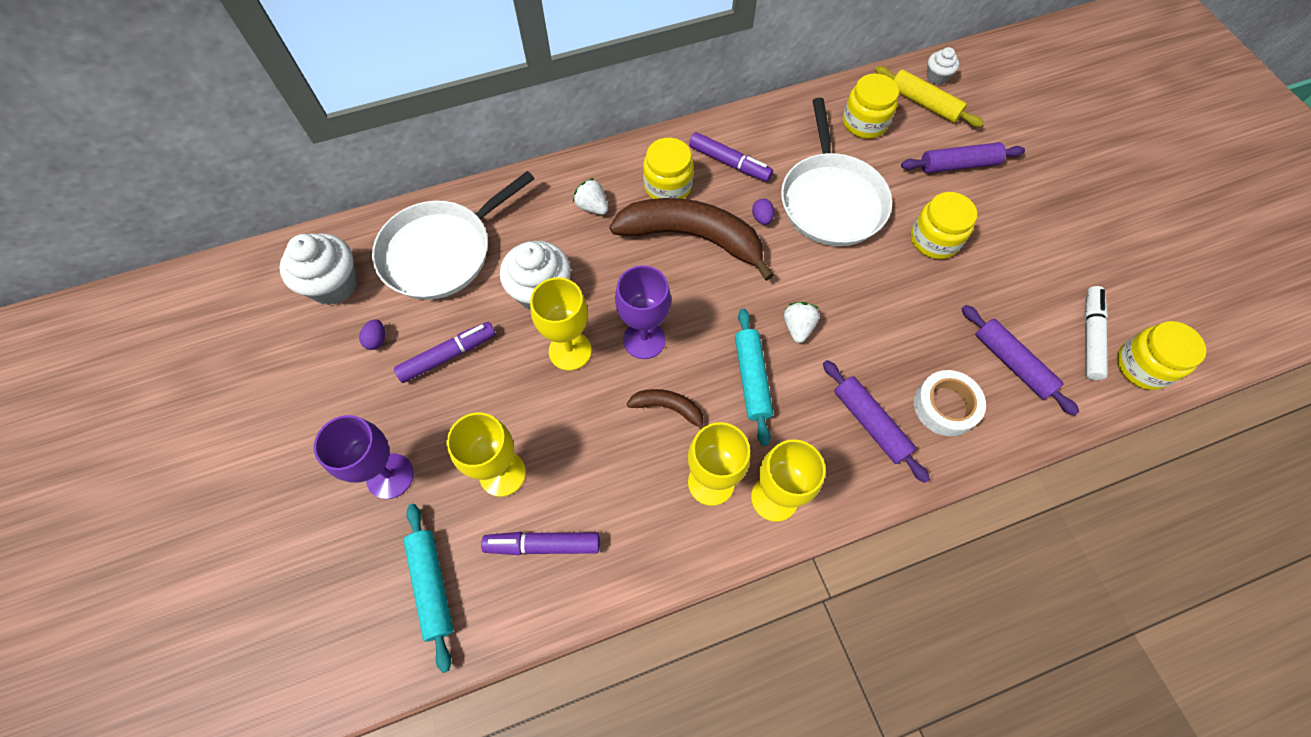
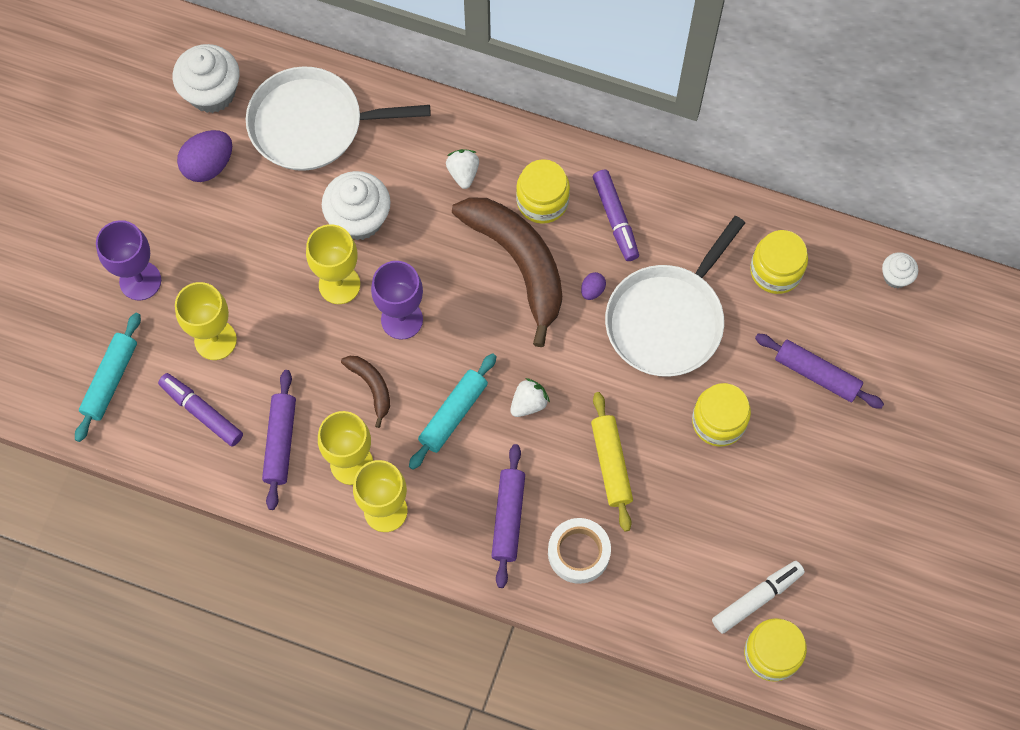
camera: 40 degrees right, 5 degrees up
(377, 340) = (208, 165): purple egg -> purple egg, size x2.01
(448, 355) = (249, 218): purple marker -> none
(924, 103) = (852, 294): yellow rolling pin -> yellow rolling pin (611, 464)
(1012, 363) = (668, 566): purple rolling pin -> purple rolling pin (280, 442)

